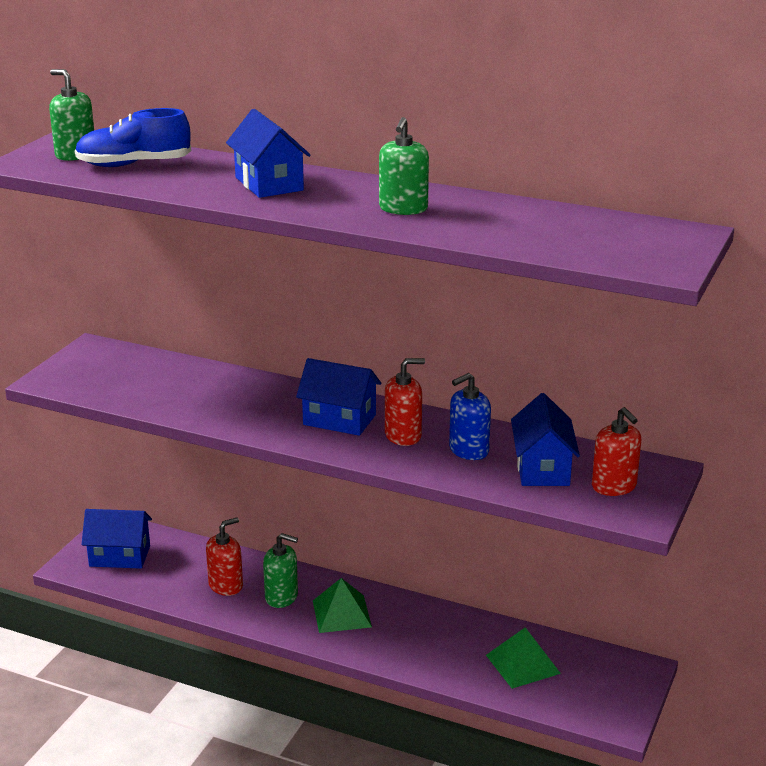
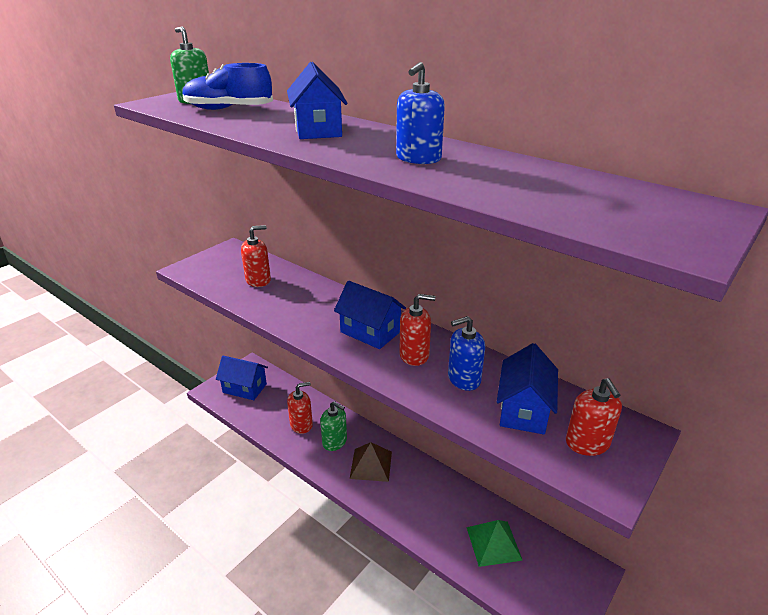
camera: 15 degrees right, 5 degrees up
(160, 382) = (258, 280): none -> red soap dispenser
(341, 613) = (371, 464): green pyramid -> brown pyramid
(403, 209) = (418, 158): green soap dispenser -> blue soap dispenser

